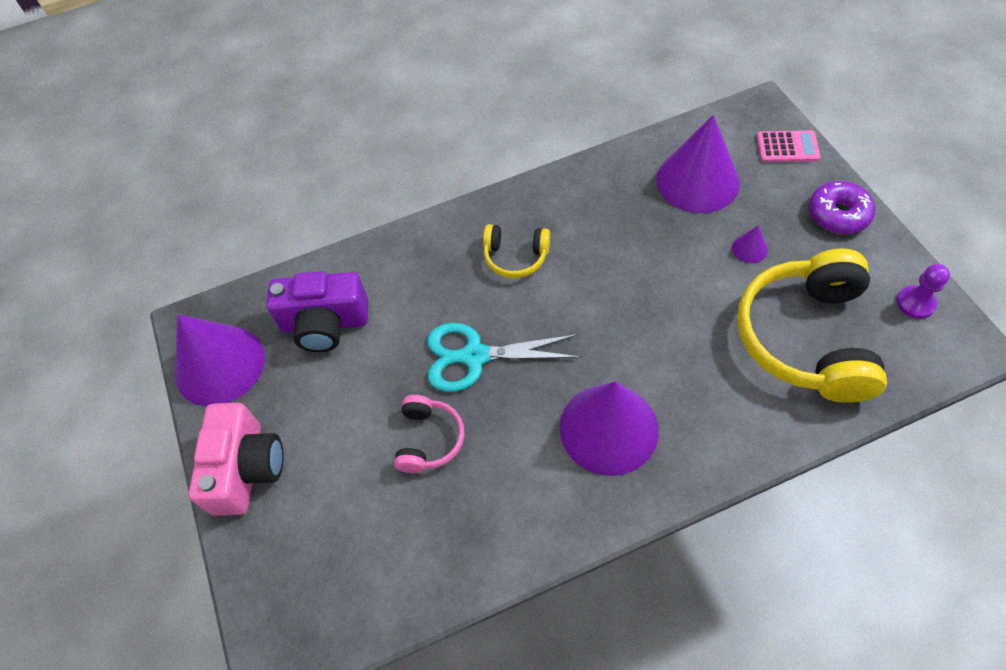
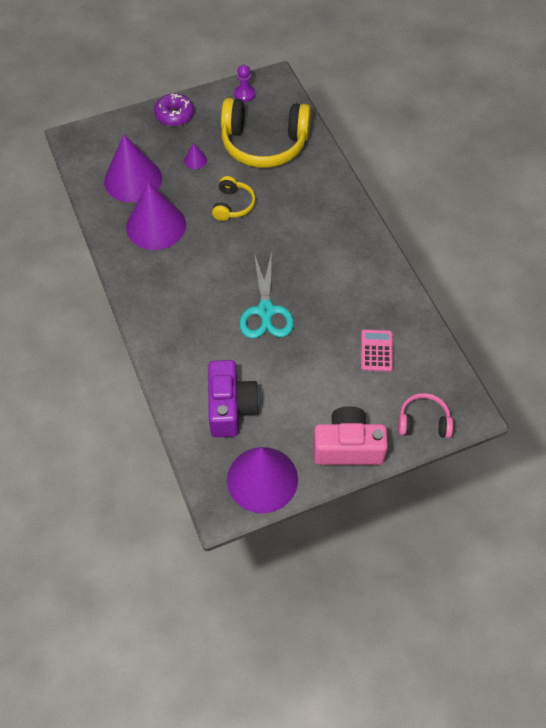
camera: 95 degrees left, 0 degrees up
(429, 439) = (327, 336): pink headphones -> pink headphones (423, 422)
(515, 257) = (184, 286): yellow headphones -> yellow headphones (233, 205)
(608, 428) = (321, 241): purple cone -> purple cone (156, 225)
(787, 147) = (112, 130): pink calculator -> pink calculator (376, 351)

